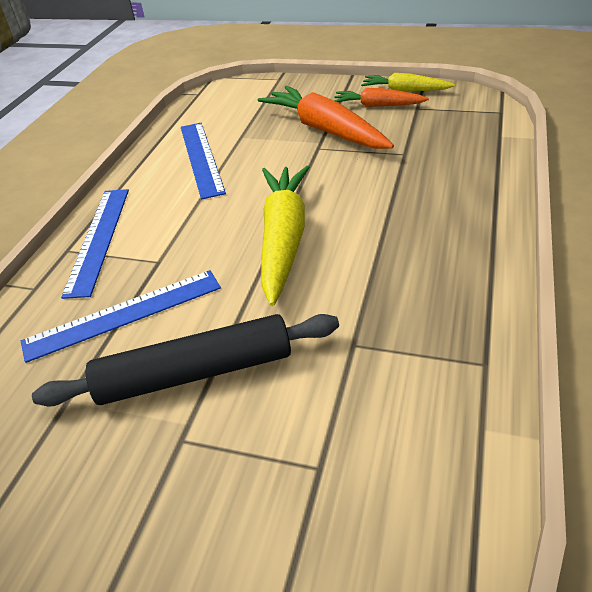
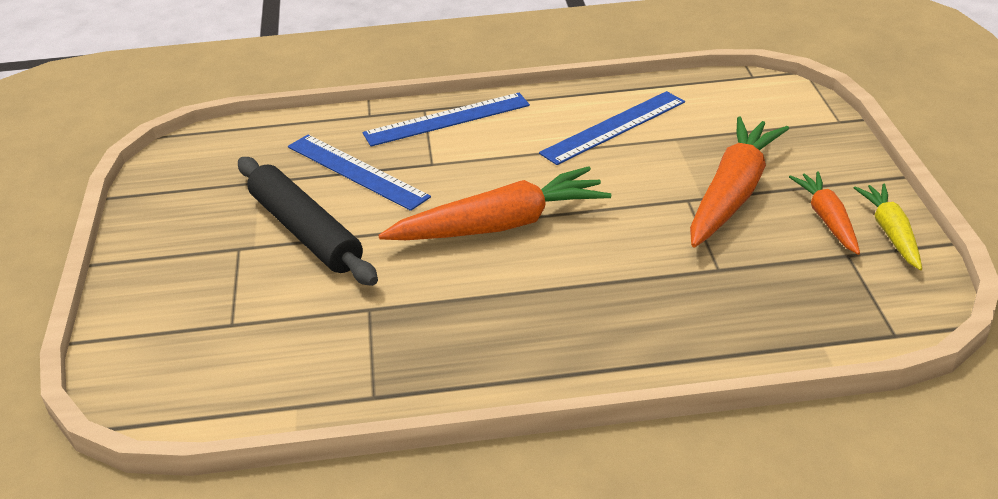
camera: 65 degrees right, 5 degrees down
(284, 239) = (500, 225): yellow carrot -> orange carrot

